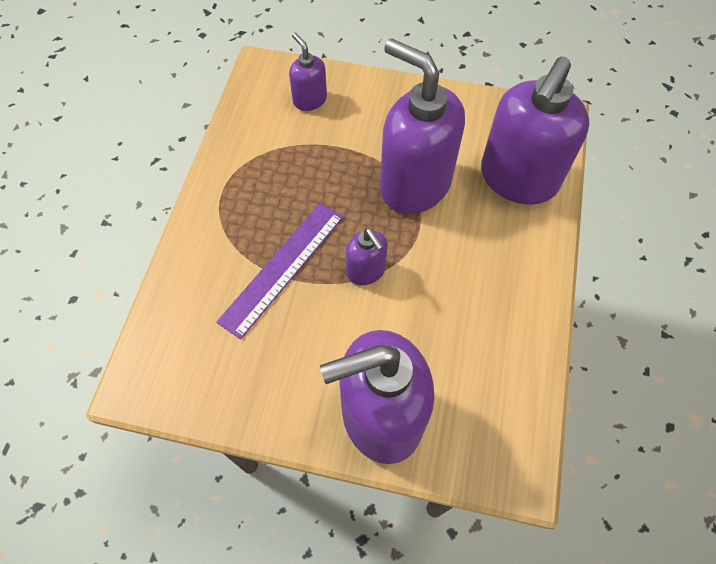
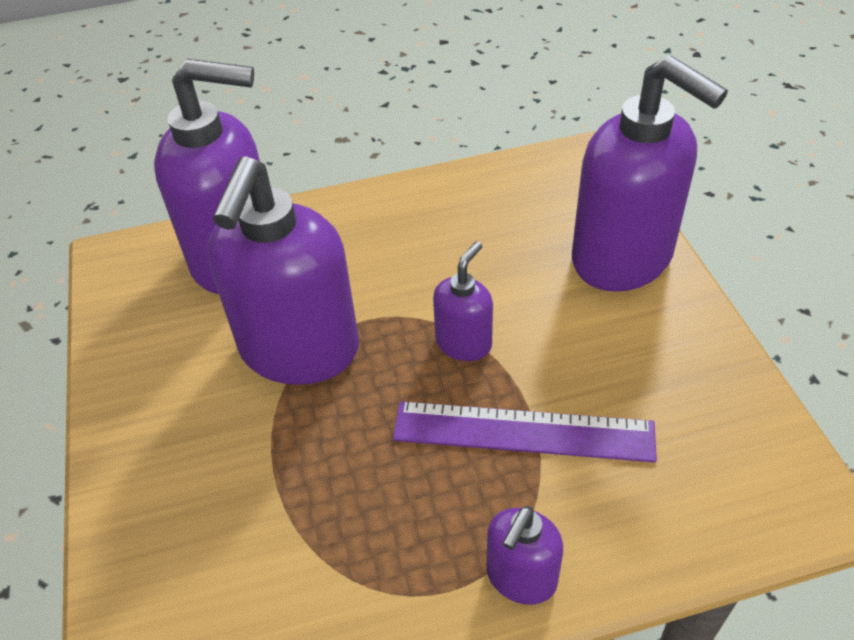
camera: 115 degrees left, 15 degrees down
(309, 100) = (187, 563): purple soap dispenser -> purple soap dispenser (521, 578)

